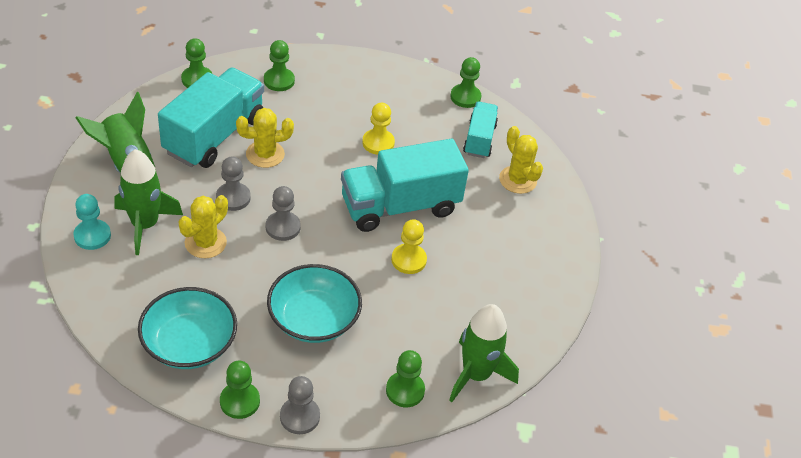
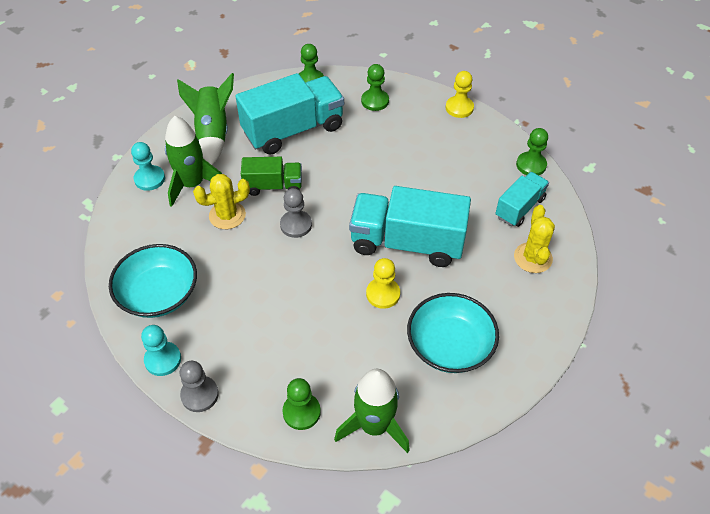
camera: 35 degrees right, 5 degrees up
(233, 198) = (273, 186): grey pawn -> green truck
(240, 401) = (163, 359): green pawn -> turquoise pawn
(265, 154) = (323, 158): yellow cactus -> none
(313, 319) = (268, 314): turquoise bowl -> turquoise bowl (449, 345)
(378, 143) = (424, 180): yellow pawn -> yellow pawn (459, 108)

